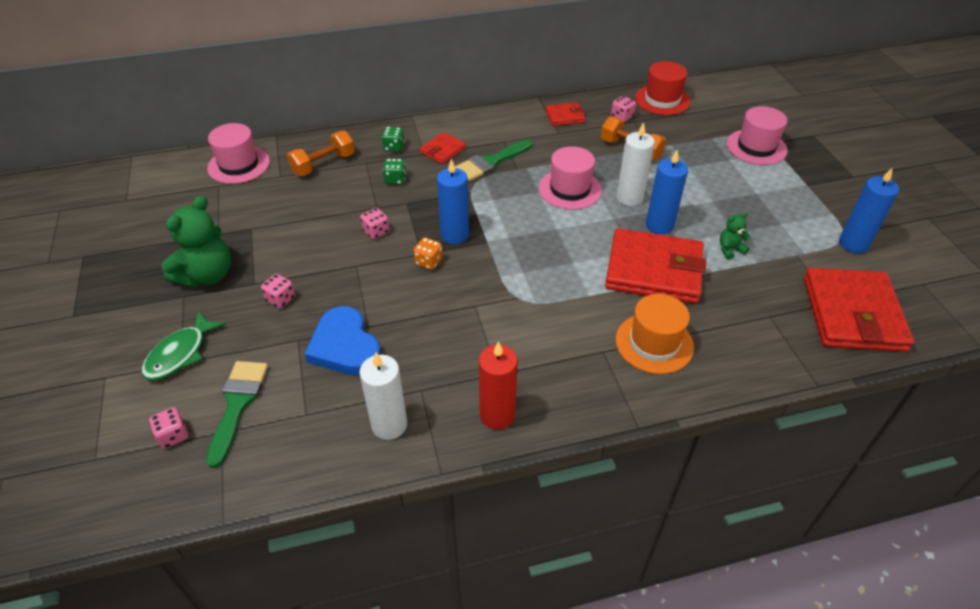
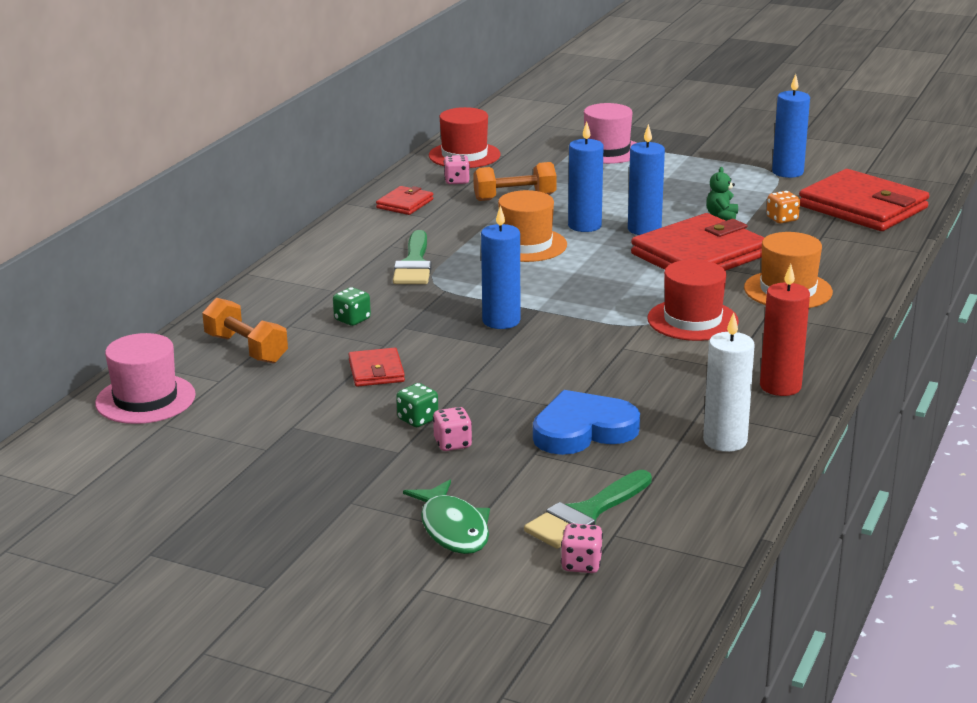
camera: 50 degrees left, 20 degrees down
(207, 275) = (336, 476): green teddy bear -> none
(237, 404) = (586, 514): green brush -> green brush turned 90 degrees counterclockwise
(323, 164) = (246, 349): orange dumbbell -> orange dumbbell turned 45 degrees counterclockwise
(345, 346) = (583, 430): blue heart -> blue heart turned 150 degrees clockwise
(376, 232) = (426, 358): pink dice -> none
(394, 147) = (291, 301): green dice -> green dice (418, 419)
(428, 262) = (521, 347): orange dice -> orange dice (782, 219)
(443, 150) = (347, 279): red wallet -> red wallet (376, 371)
(550, 318) = (692, 320): none -> red hat
(570, 189) = (526, 245): pink hat -> orange hat
(629, 197) = (584, 226): white candle -> blue candle

